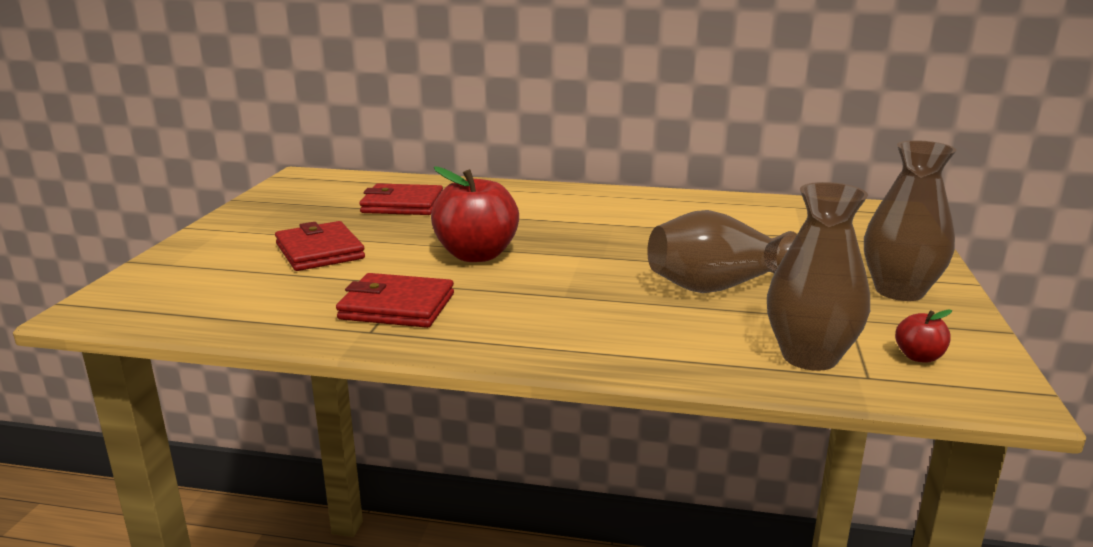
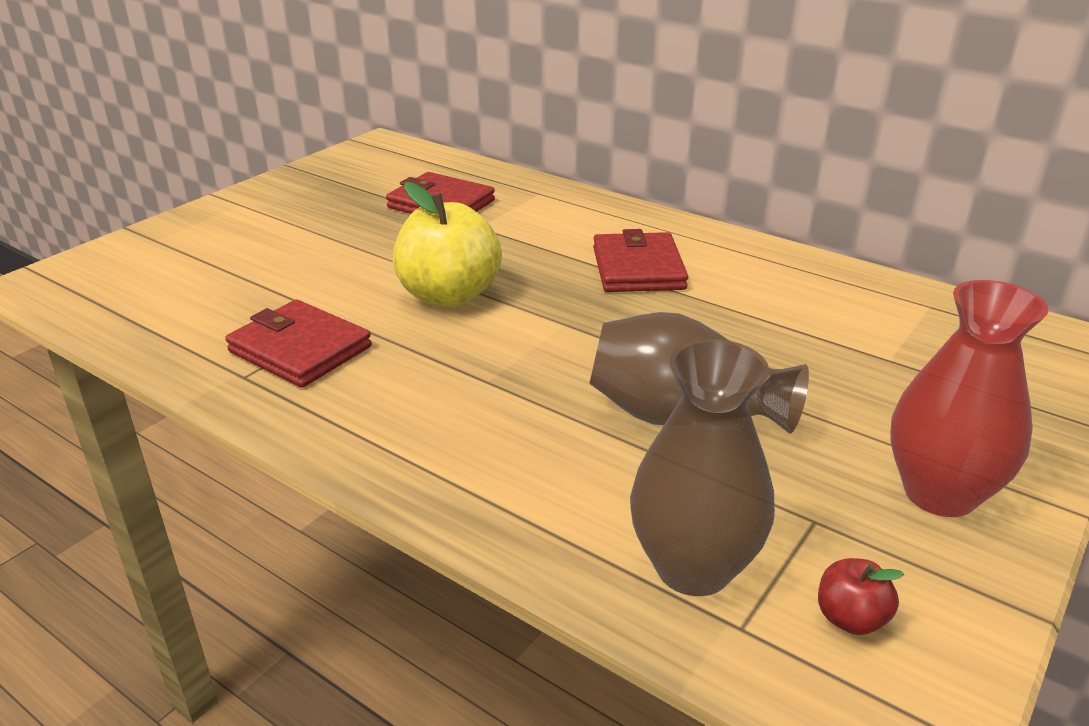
camera: 25 degrees right, 10 degrees up
(320, 251) = (299, 253): red wallet -> red wallet (638, 268)
(476, 255) = (449, 295): red apple -> yellow apple
(899, 291) = (939, 493): brown vase -> red vase

